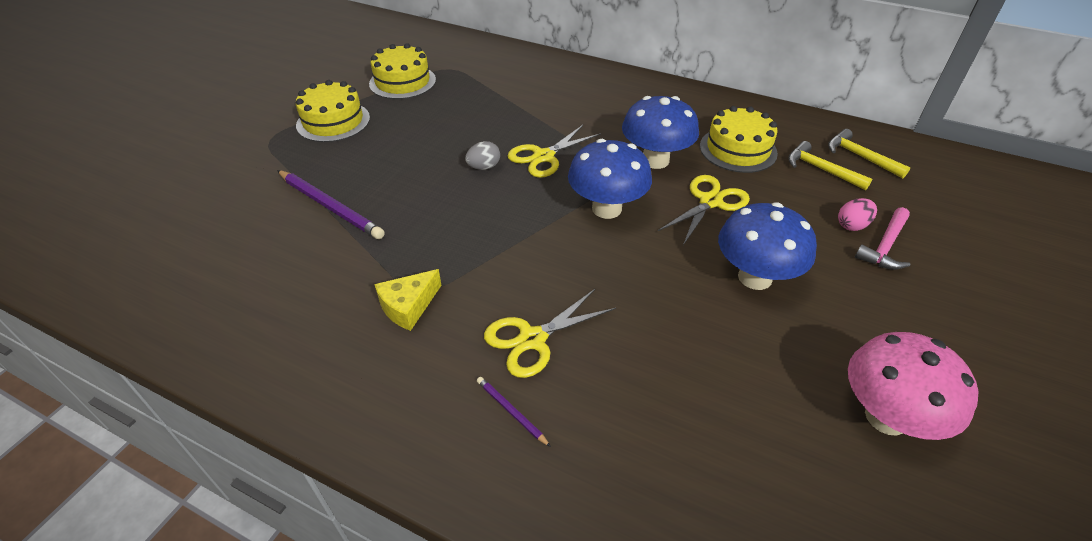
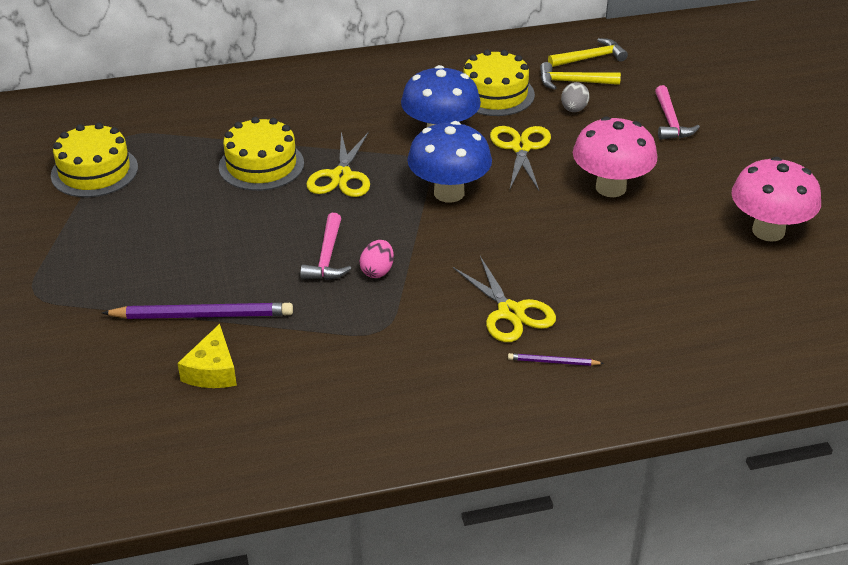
camera: 40 degrees left, 5 degrees down
(333, 121) = (79, 244): yellow cake -> yellow cake (261, 165)
(408, 306) = (388, 345): yellow cheese -> yellow cheese (212, 370)
(458, 210) = (327, 257): none -> pink hammer
(484, 167) = (299, 211): grey egg -> grey egg (573, 109)
(532, 339) = (510, 312): yellow scissors -> yellow scissors turned 45 degrees counterclockwise
(755, 277) = (610, 188): blue mushroom -> pink mushroom
(852, 225) = (636, 116): pink egg -> pink egg (377, 271)
(860, 157) = (590, 58): yellow hammer -> yellow hammer turned 150 degrees clockwise

